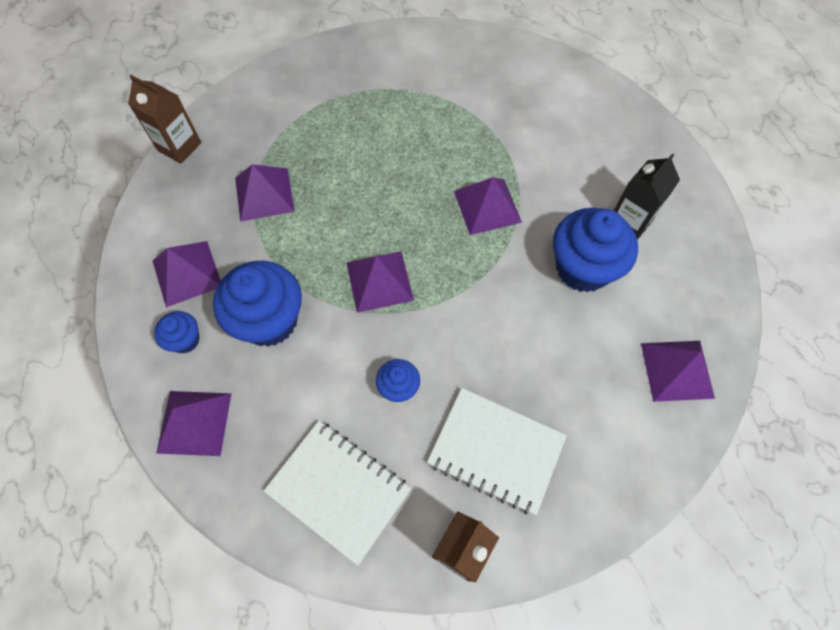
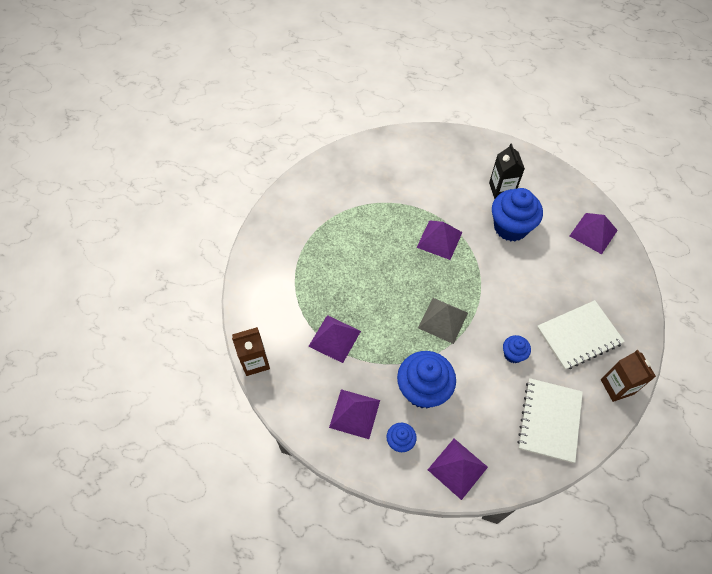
camera: 50 degrees left, 5 degrees down
(339, 490) = (549, 420): white notebook -> white notebook turned 60 degrees counterclockwise
(379, 281) = (443, 320): purple pyramid -> grey pyramid

